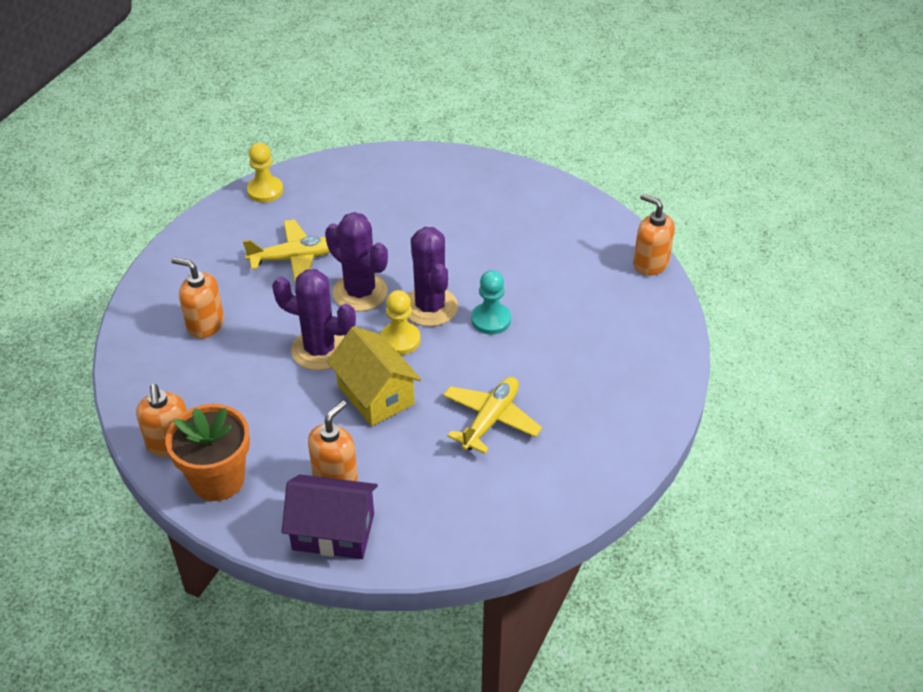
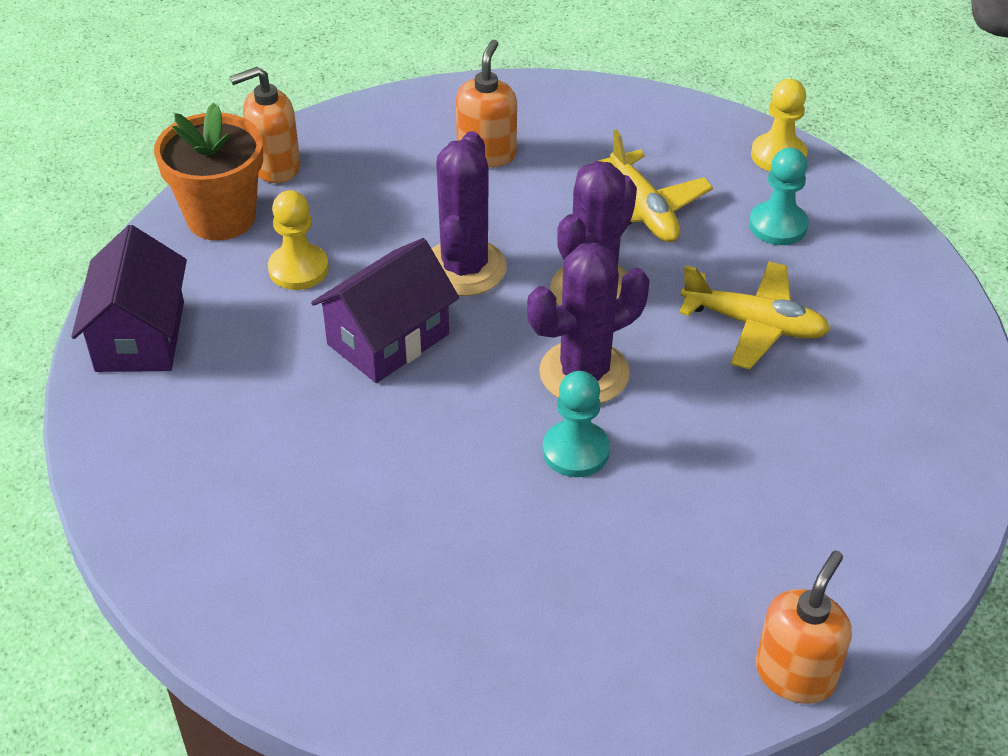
camera: 80 degrees right, 0 degrees up
(329, 204) = (778, 225): none -> turquoise pawn
(335, 476) = (233, 323): orange soap dispenser -> none
(375, 394) = (388, 339): yellow house -> purple house
(400, 340) = (504, 349): yellow pawn -> yellow pawn (298, 269)
(490, 420) = (357, 476): yellow plane -> yellow plane (754, 324)

